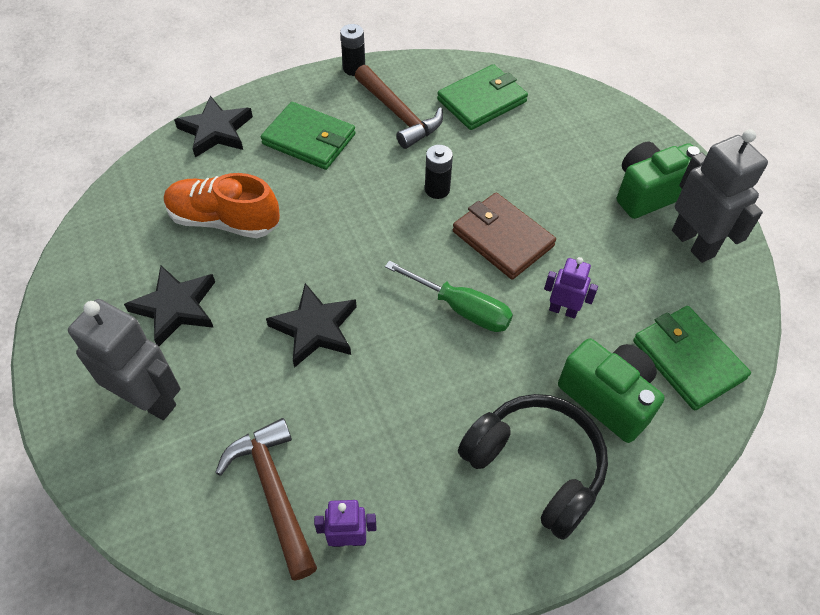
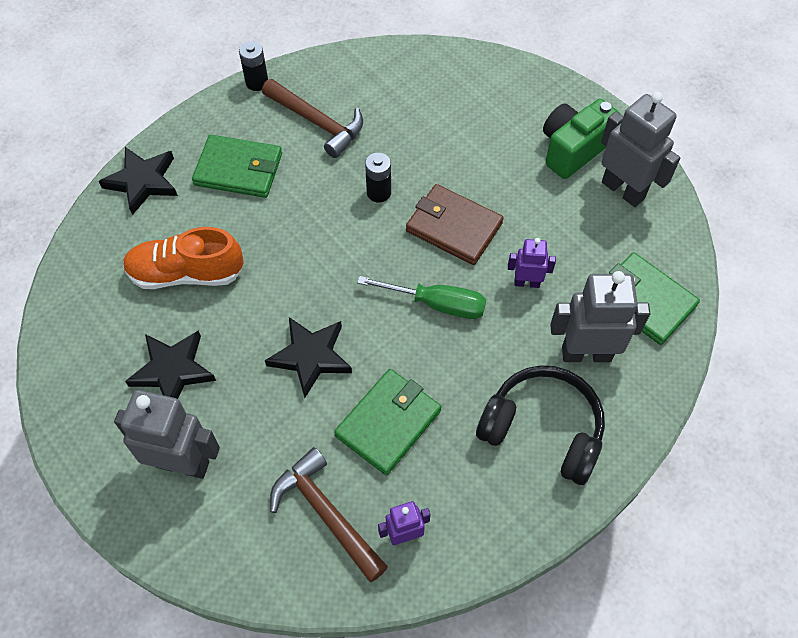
camera: 15 degrees left, 5 degrees up
(482, 100) = (392, 89): green wallet -> green wallet (388, 423)
(607, 398) = (586, 353): green camera -> grey robot

